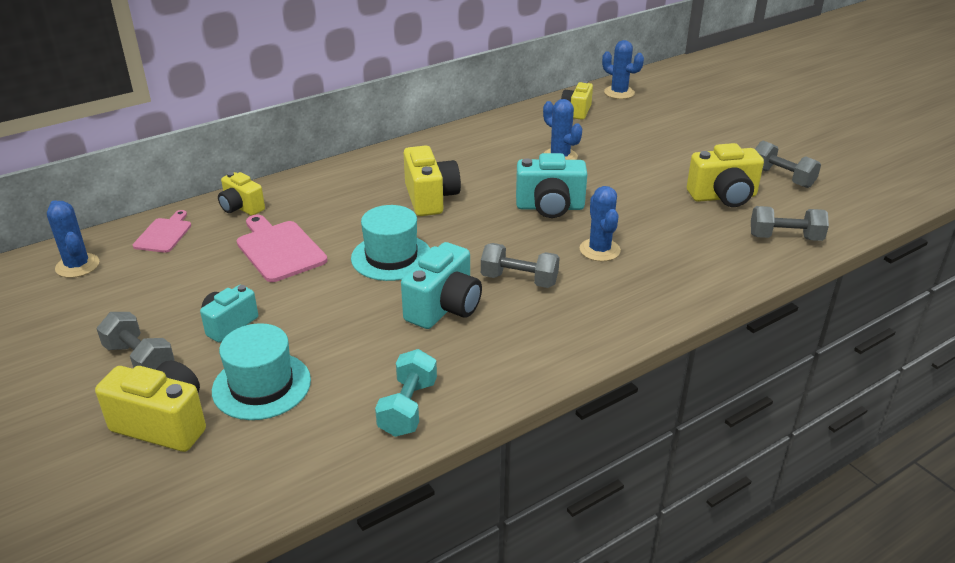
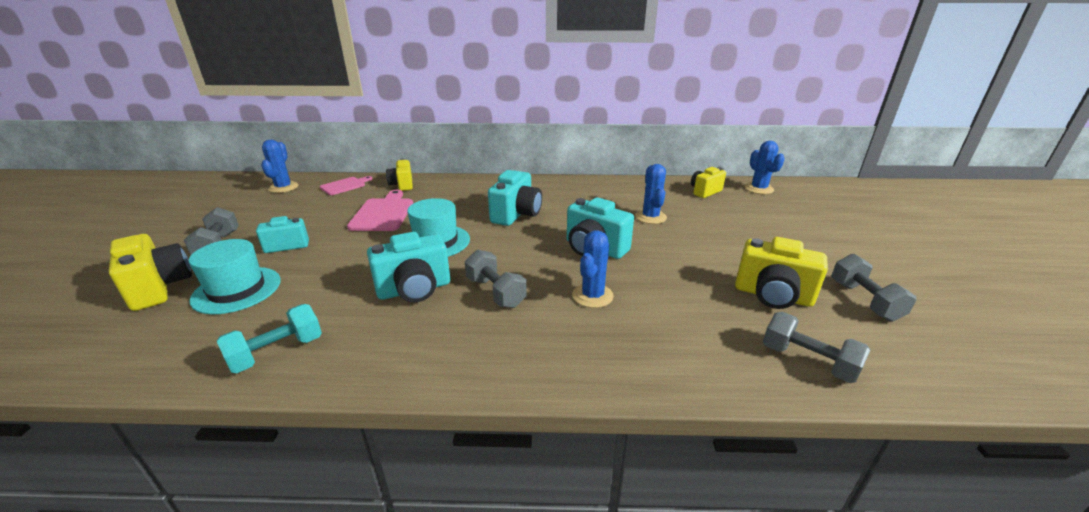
camera: 35 degrees right, 5 degrees down
(430, 198) = (516, 214): yellow camera -> turquoise camera

